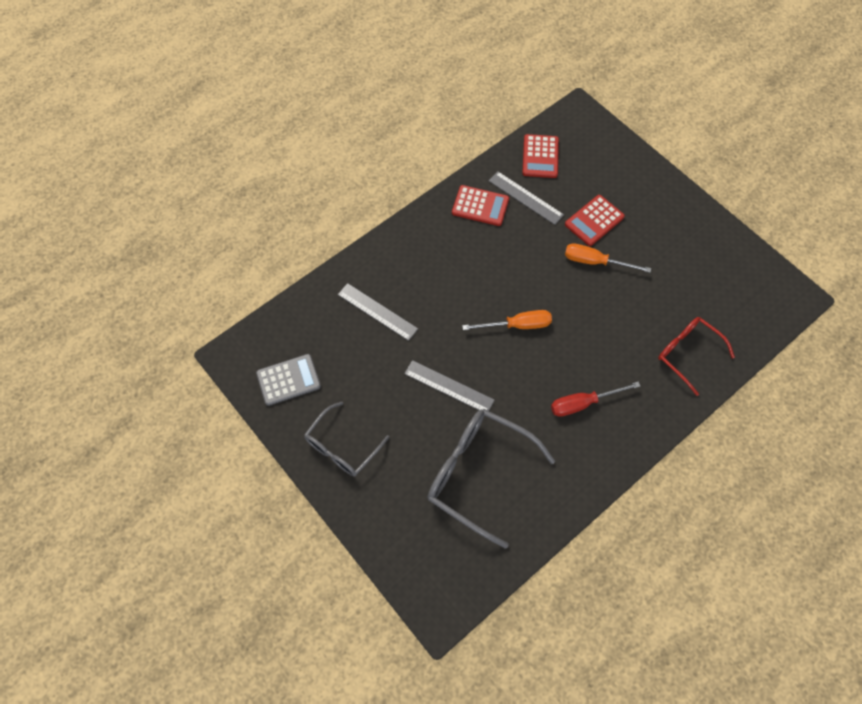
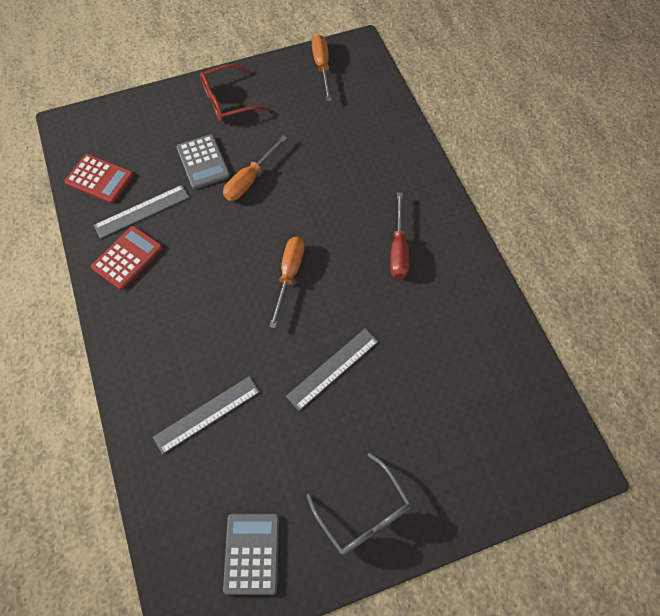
camera: 70 degrees left, 0 degrees up
(478, 474) = (442, 374): grey glasses -> none
(594, 221) = (203, 162): red calculator -> grey calculator
(687, 353) = (380, 145): red glasses -> red glasses (227, 101)
(752, 274) = (322, 67): none -> orange screwdriver

